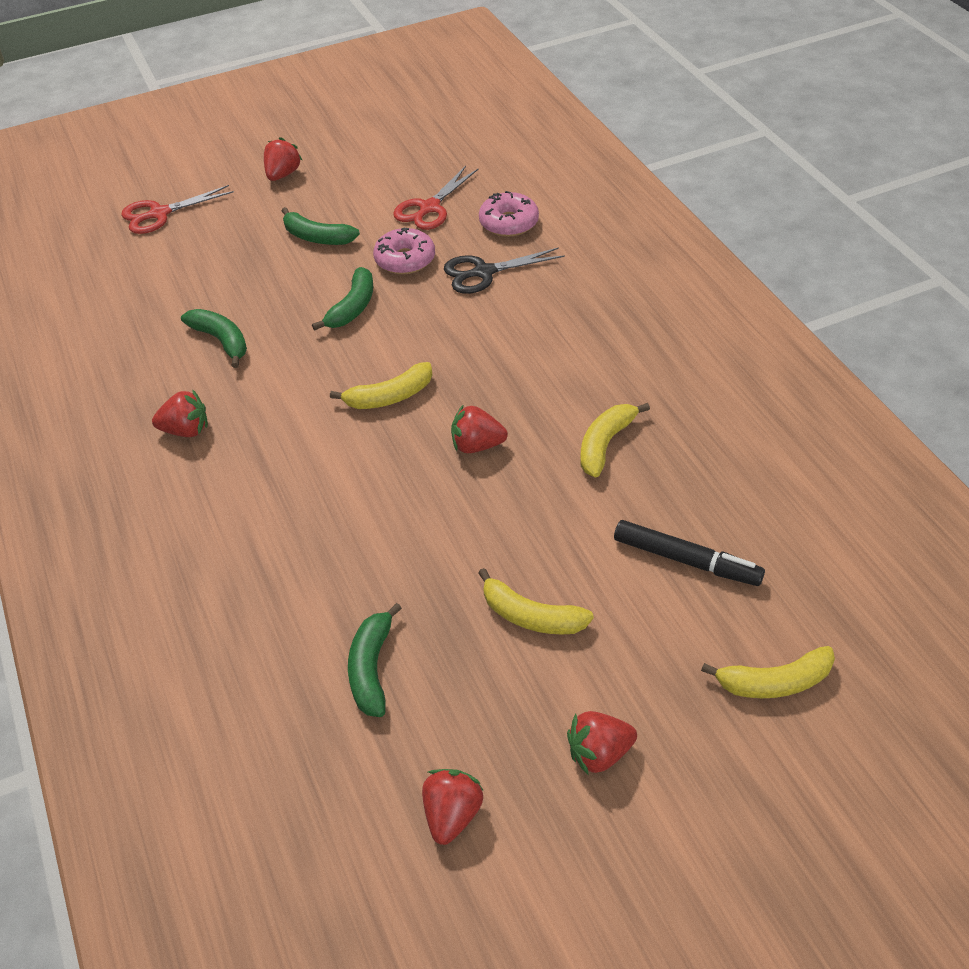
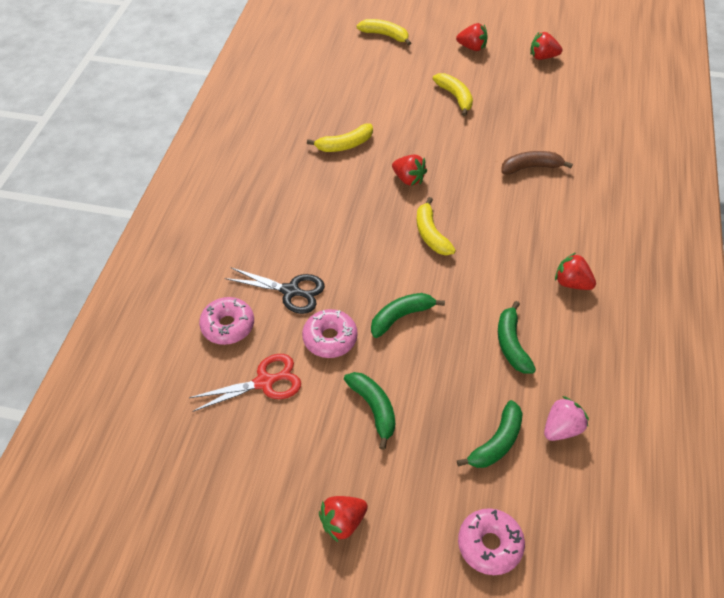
camera: 145 degrees left, 5 degrees up
(135, 303) = (561, 428): none -> pink strawberry
(160, 214) = (490, 544): red scissors -> pink donut
(325, 555) = (531, 167): none -> brown banana
(371, 668) = (541, 112): green banana -> green banana (497, 442)
(390, 397) = (431, 234): yellow banana -> yellow banana turned 120 degrees counterclockwise
(452, 815) = (543, 57): red strawberry -> red strawberry turned 45 degrees clockwise
(686, 560) = (368, 83): black marker -> none

